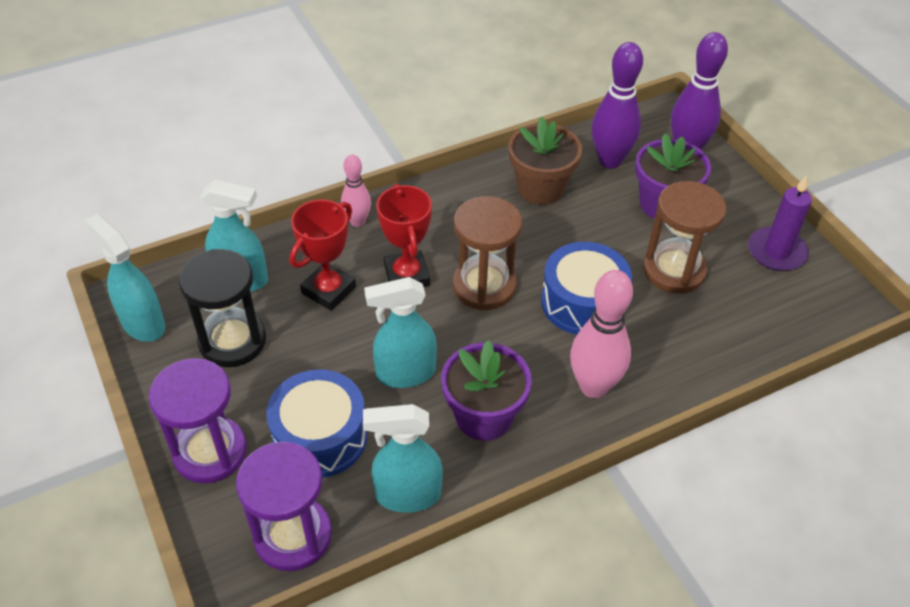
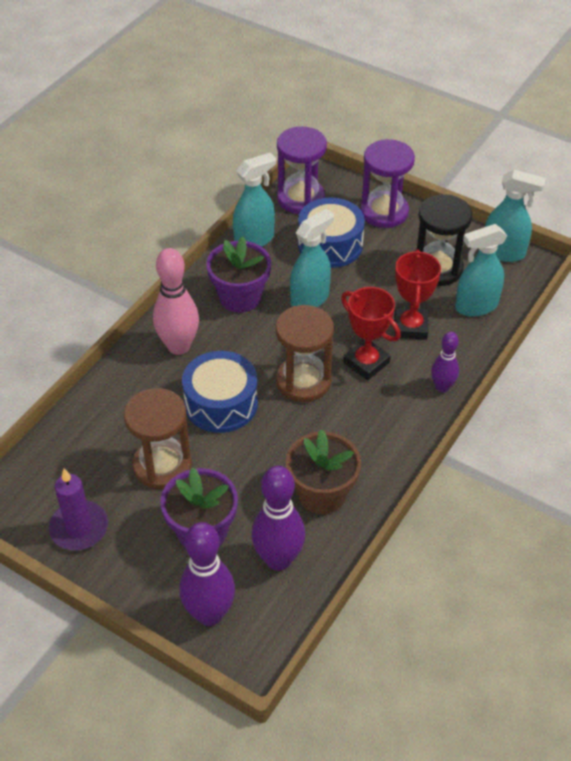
camera: 150 degrees right, 0 degrees up
(357, 221) = (442, 387): pink bowling pin -> purple bowling pin

